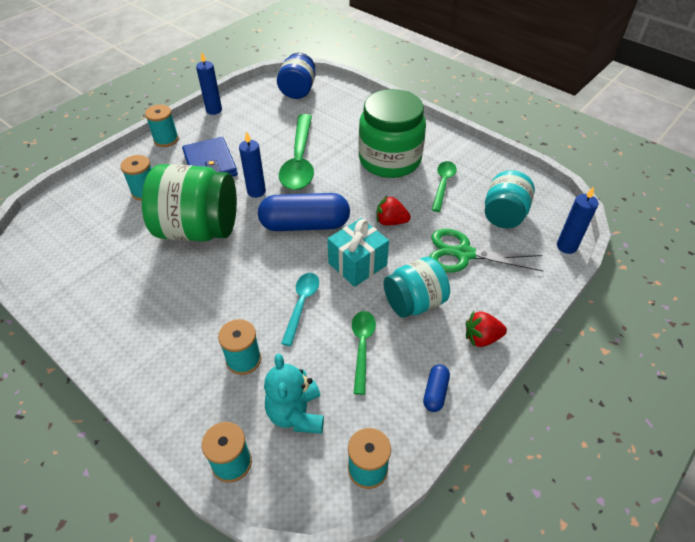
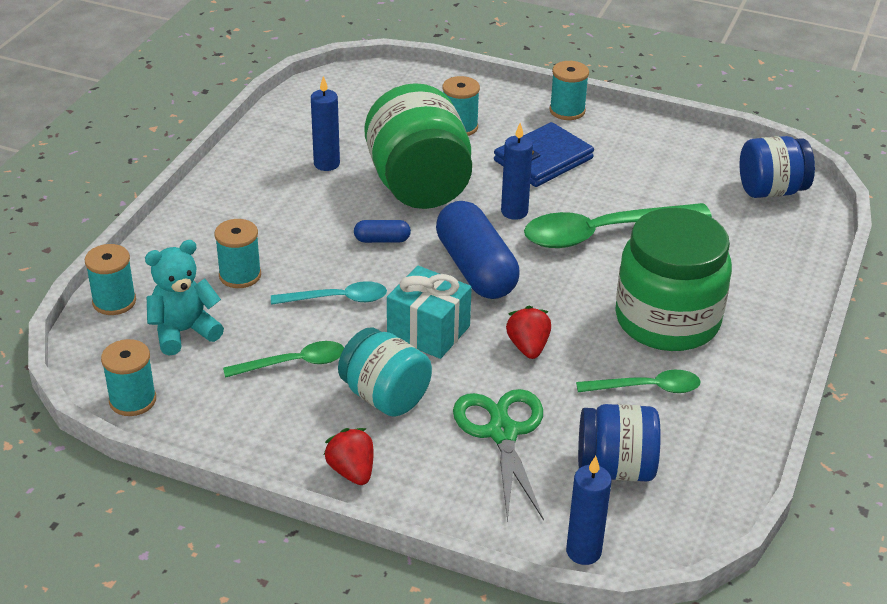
camera: 70 degrees right, 10 degrees down
(214, 110) = (659, 129): blue candle -> blue candle (326, 164)
(435, 392) = (249, 439): blue capsule -> blue capsule (382, 240)
(504, 215) = (615, 468): turquoise jar -> blue jar

